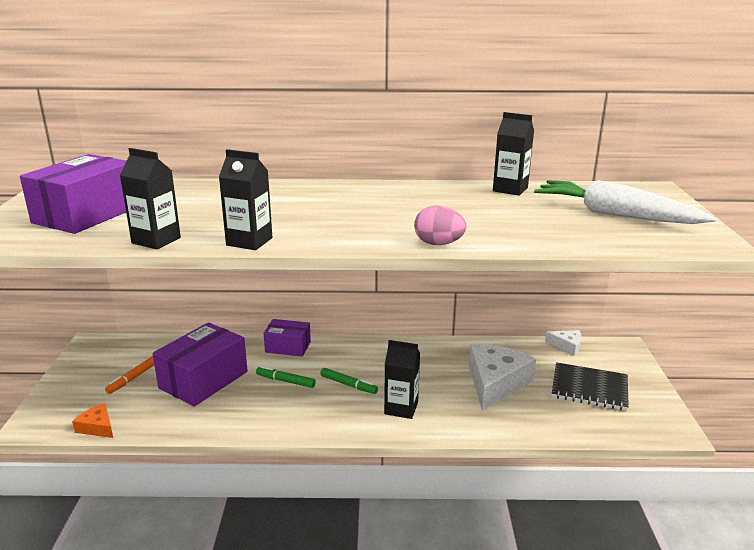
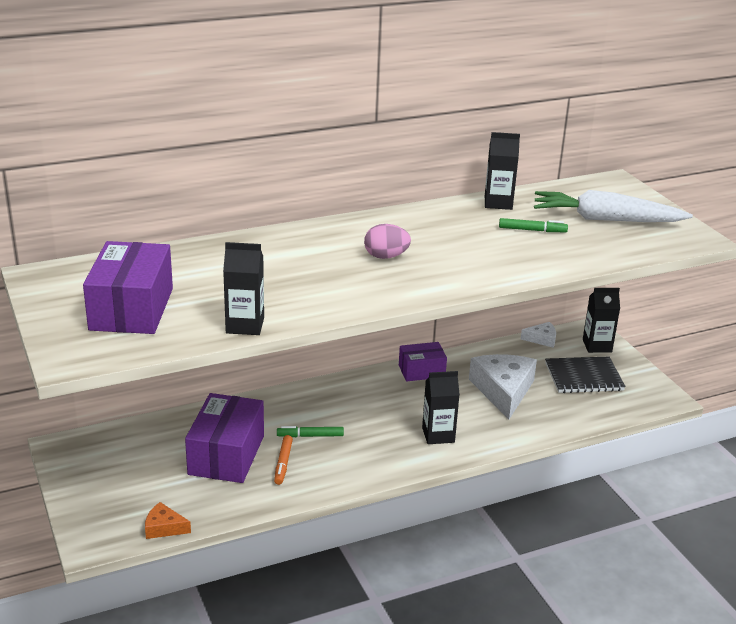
camera: 25 degrees left, 5 degrees up
(133, 378) = (150, 471): orange marker -> orange marker (283, 463)
(249, 241) = (332, 309): black carton -> black carton (597, 346)
(288, 347) = (282, 400): purple box -> purple box (421, 371)
(348, 385) = (373, 424): green marker -> green marker (532, 230)
(438, 244) = (494, 279): pink egg -> pink egg (386, 256)

